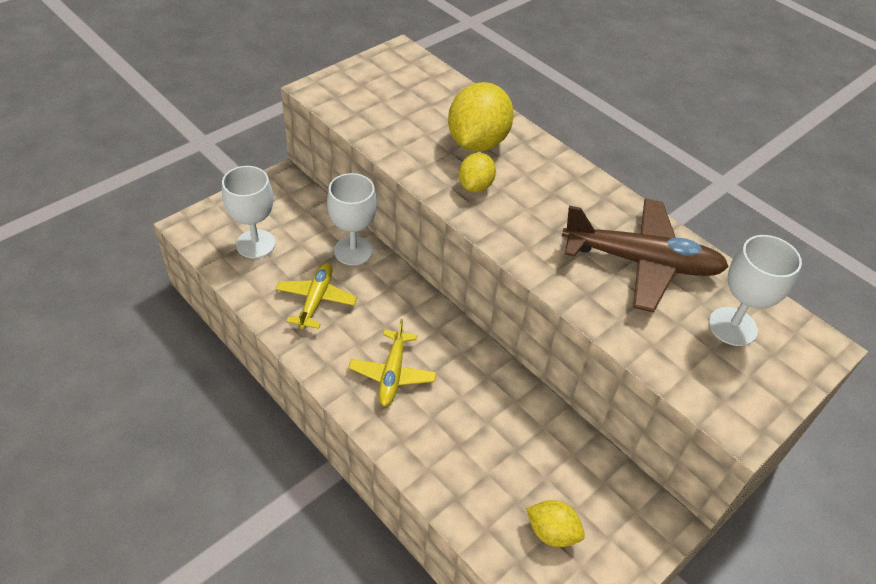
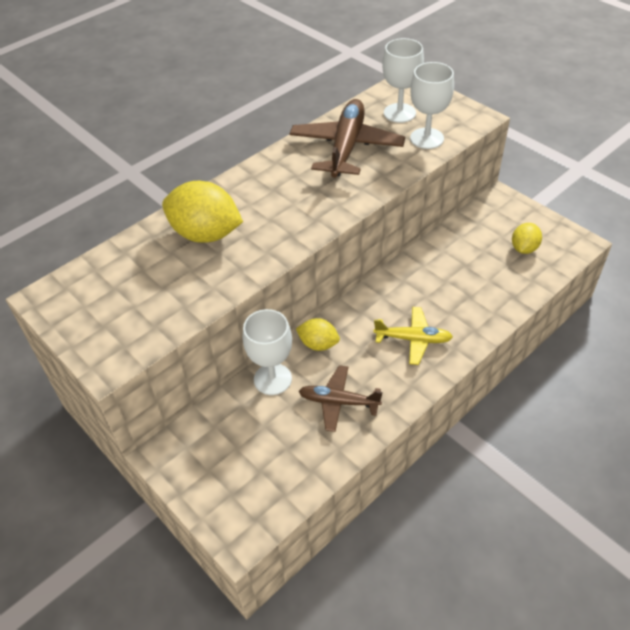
camera: 85 degrees left, 0 degrees up
(255, 244) = (266, 465): white goblet -> white goblet (427, 138)
(316, 300) = (338, 402): yellow plane -> brown plane
(475, 186) = (267, 234): yellow lemon -> yellow lemon (318, 344)

